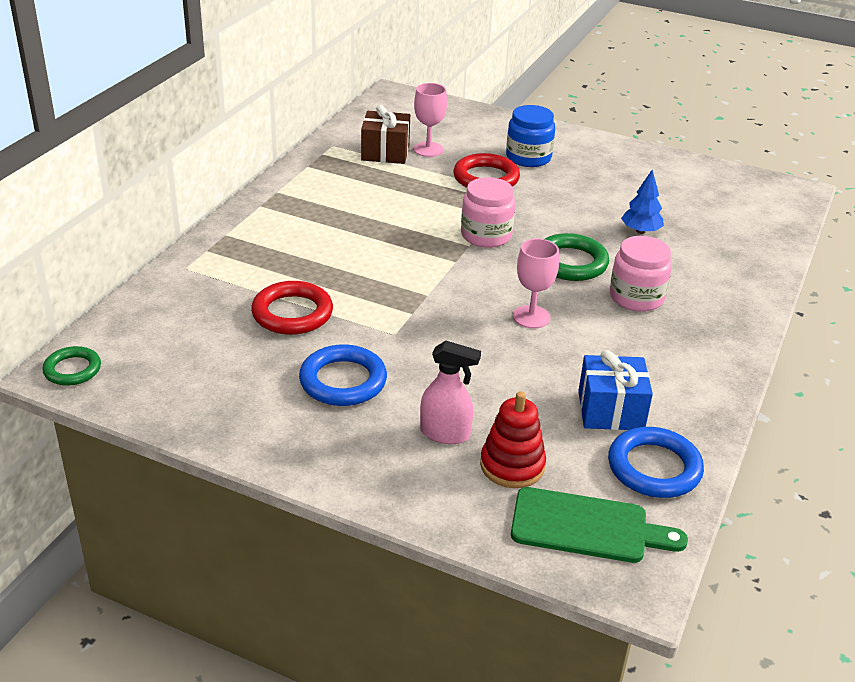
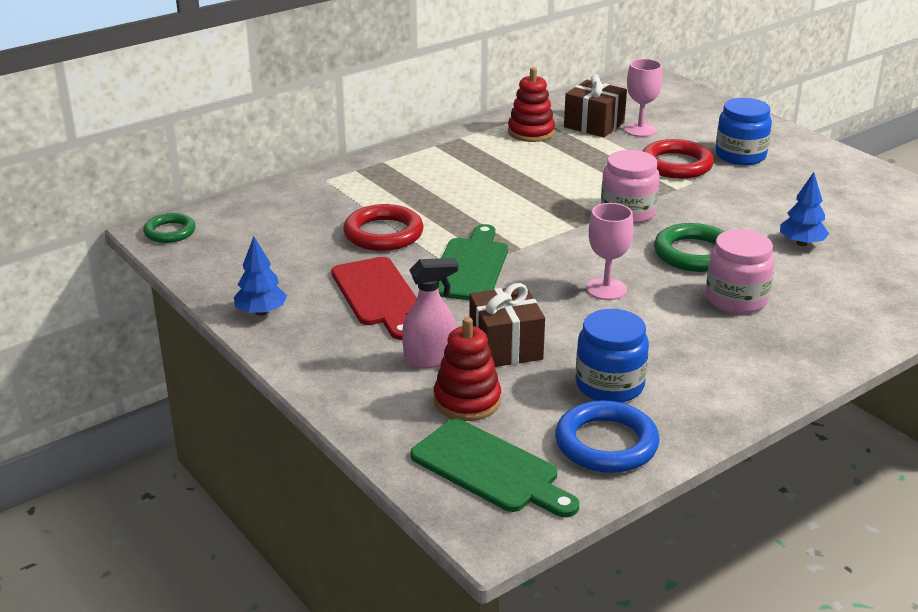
camera: 30 degrees right, 5 degrees down
(247, 433) = (261, 312): none -> blue tree
(337, 172) = (531, 132): none -> red stacking toy
(343, 381) = (378, 295): blue ring -> red cutting board
(400, 327) = (470, 267): none -> green cutting board
(445, 433) = (430, 359): pink spray bottle -> pink spray bottle turned 60 degrees counterclockwise
(498, 400) = (505, 347): none -> brown gift
(610, 410) = (609, 385): blue gift -> blue jar

